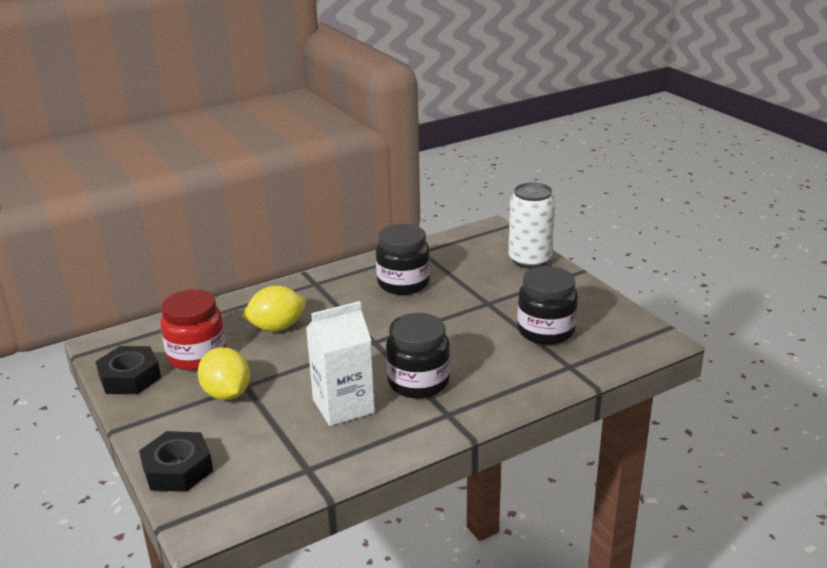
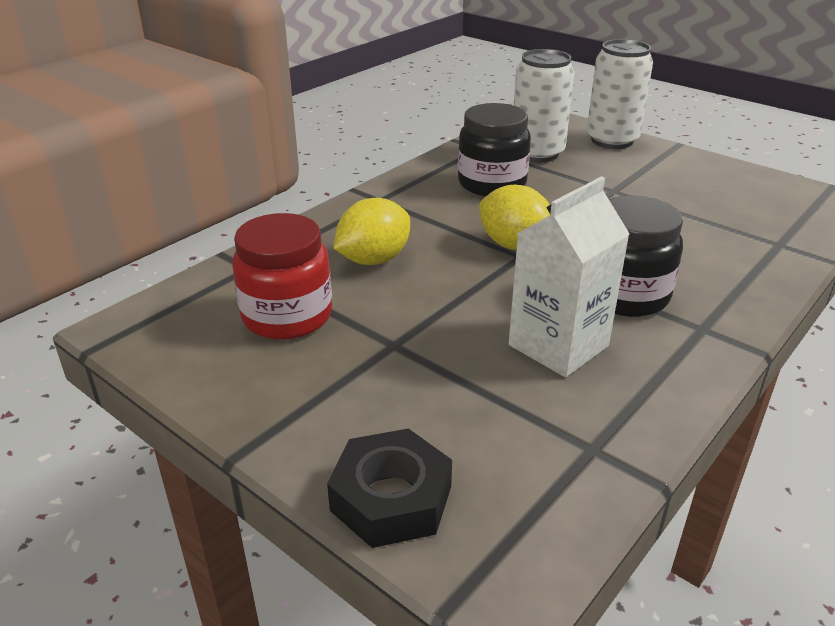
camera: 20 degrees left, 5 degrees up
(130, 377) = (203, 367): black nut -> none
(226, 394) = (376, 362): yellow lemon -> yellow lemon (514, 245)
(460, 263) = (537, 153): none -> white can
(545, 331) = (710, 210): black jar -> none

